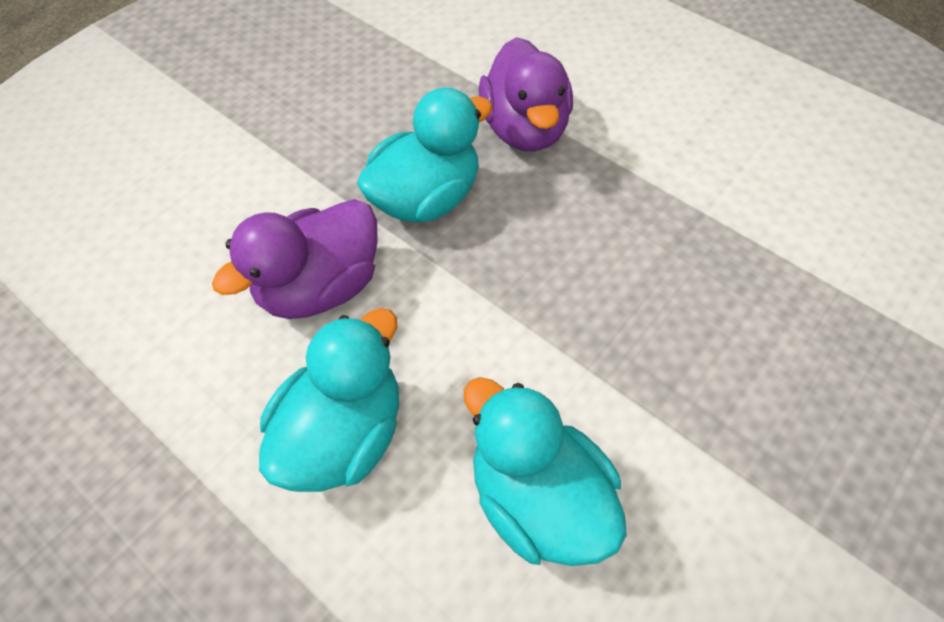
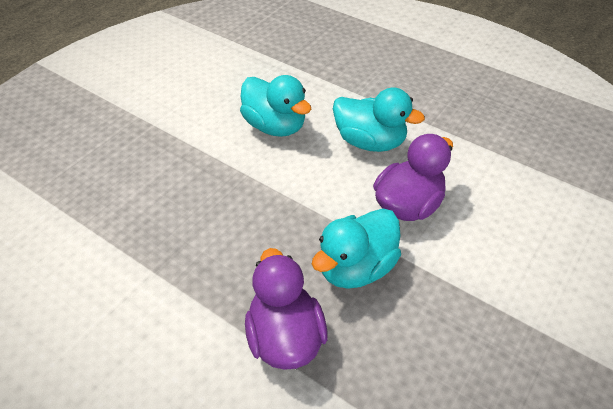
camera: 175 degrees right, 10 degrees down
(343, 433) = (370, 142): turquoise duck -> turquoise duck turned 90 degrees counterclockwise

